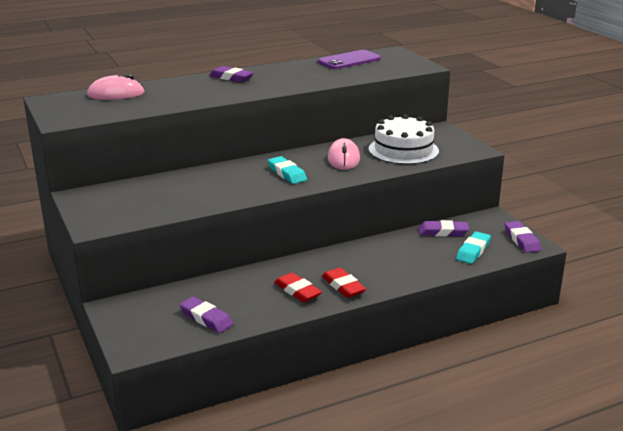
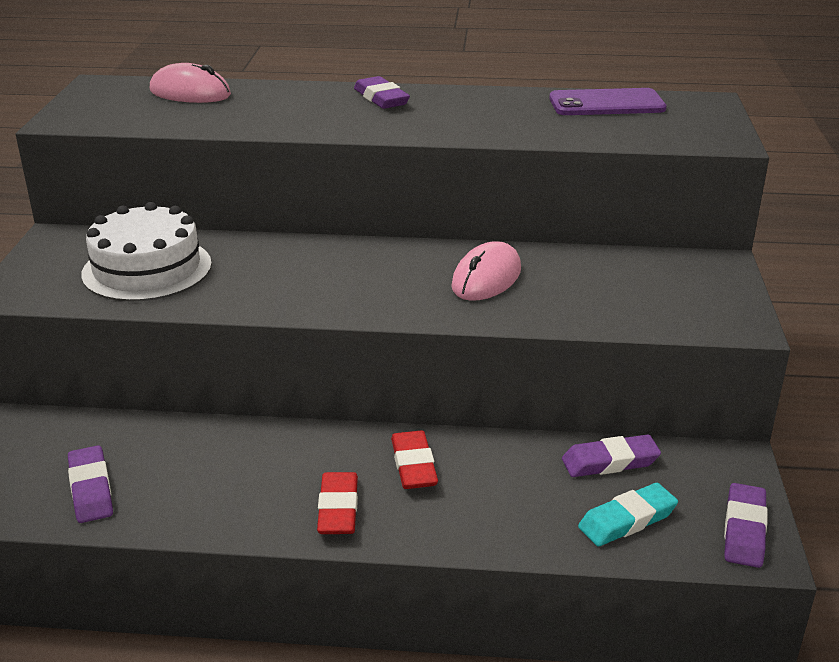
camera: 30 degrees right, 5 degrees up
(287, 173) = (367, 281): turquoise eraser -> none
(297, 291) = (262, 491): red eraser -> red eraser (413, 465)
(403, 150) = (606, 289): white cake -> white cake (147, 269)
(443, 232) = (610, 462): purple eraser -> purple eraser turned 45 degrees counterclockwise

